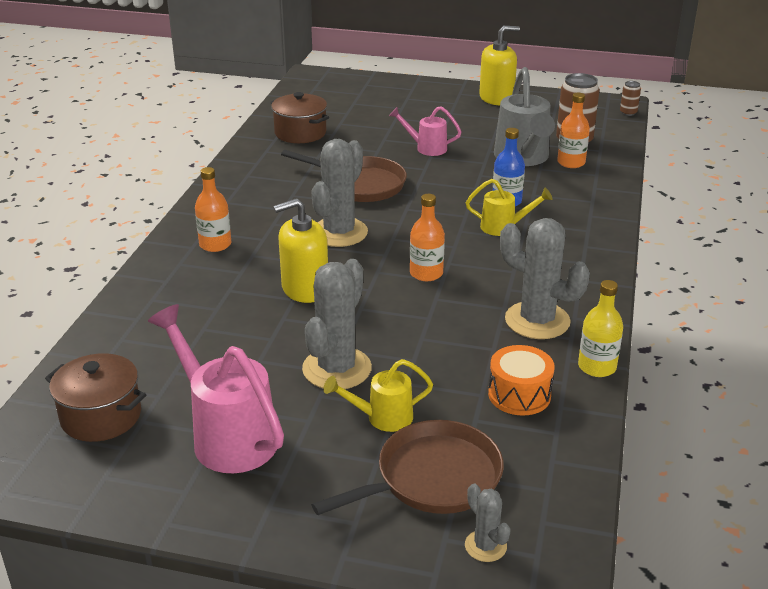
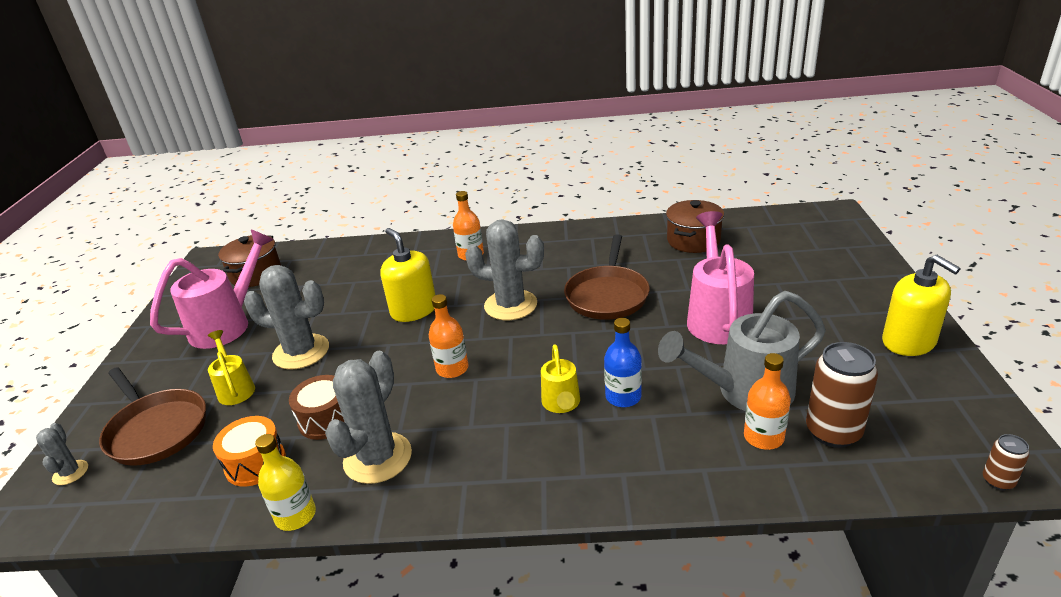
camera: 80 degrees right, 0 degrees up
(426, 148) = (717, 317): pink watering can -> pink watering can, size x1.81
(469, 350) = (326, 419): none -> brown drum
(485, 546) = (70, 473): grey cactus -> grey cactus turned 60 degrees counterclockwise

